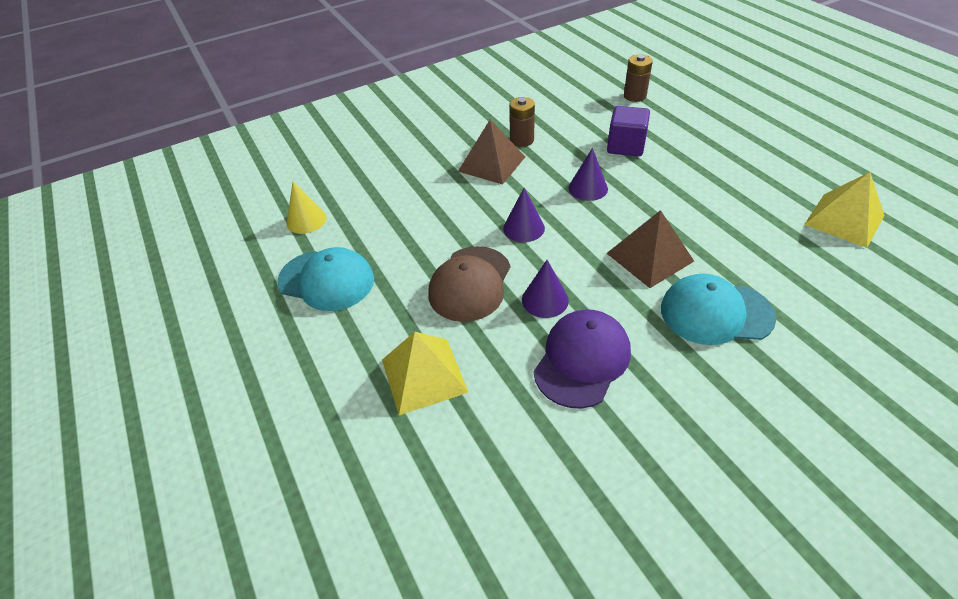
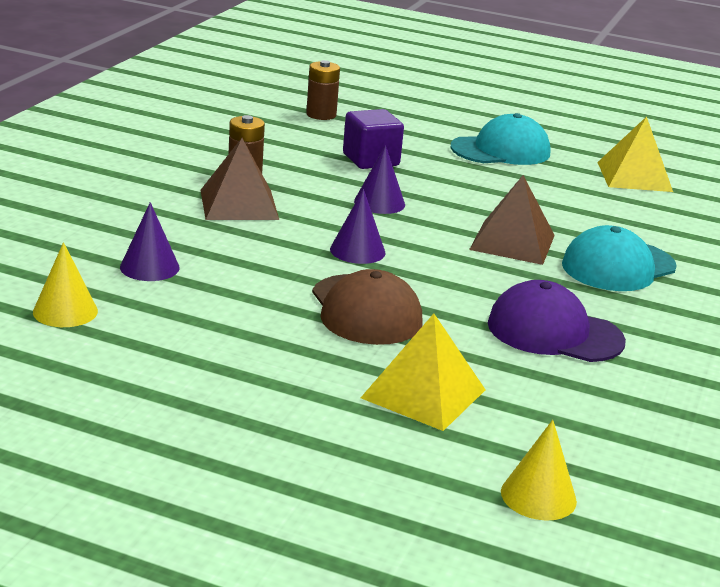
camera: 45 degrees left, 20 degrees down
(326, 280) = (187, 356): turquoise cap -> turquoise cap (501, 150)
(391, 512) = (538, 496): none -> yellow cone
(545, 300) = (460, 300): purple cone -> purple cone (149, 267)
(582, 360) = (554, 332): purple cap -> purple cap turned 60 degrees counterclockwise

